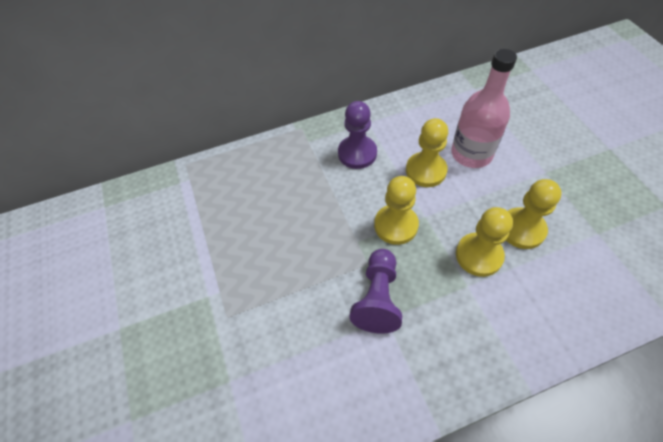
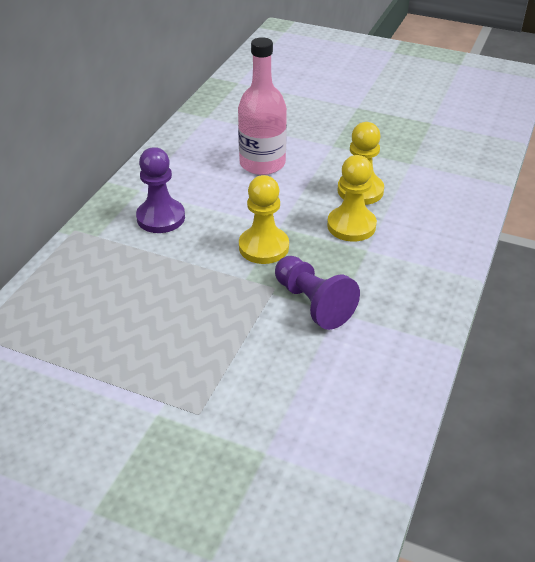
camera: 50 degrees left, 15 degrees down
(426, 171) = (240, 195): yellow pawn -> none

